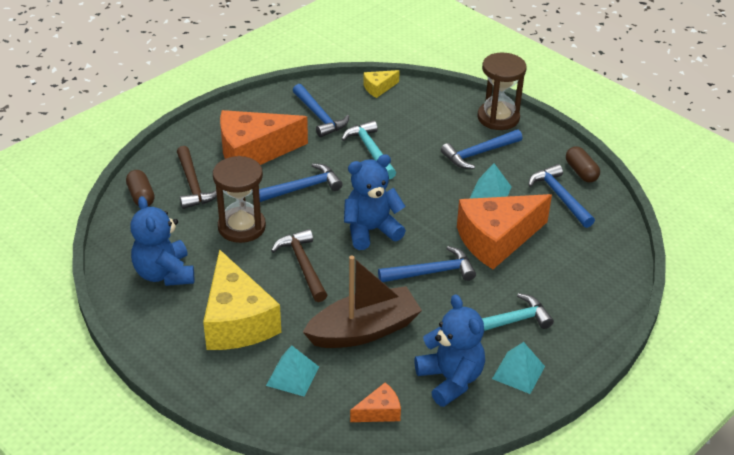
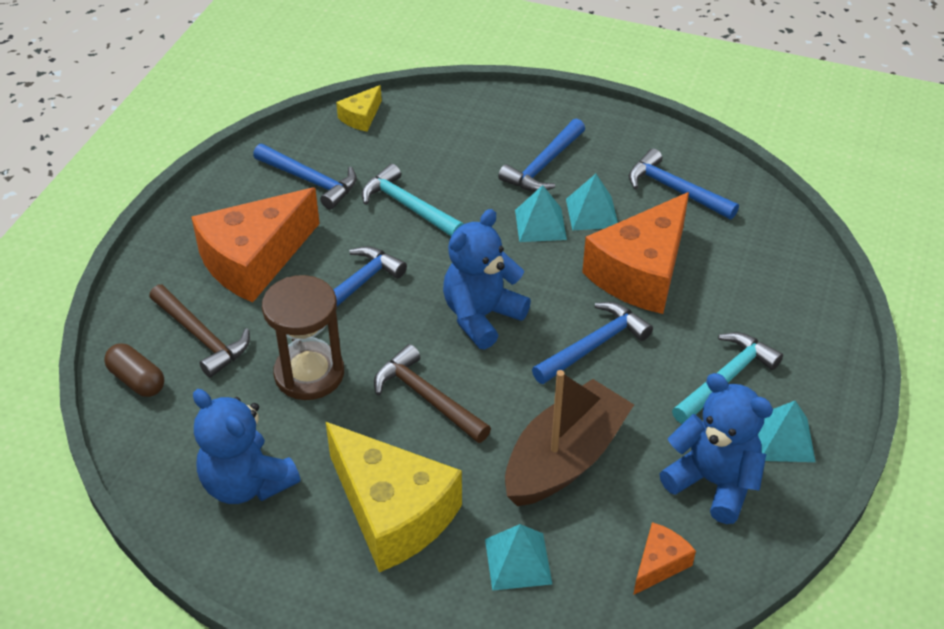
camera: 25 degrees left, 5 degrees up
(449, 189) = (540, 224): none -> turquoise pyramid
(498, 118) = (535, 110): brown hourglass -> none
(581, 172) = (677, 150): brown capsule -> none

